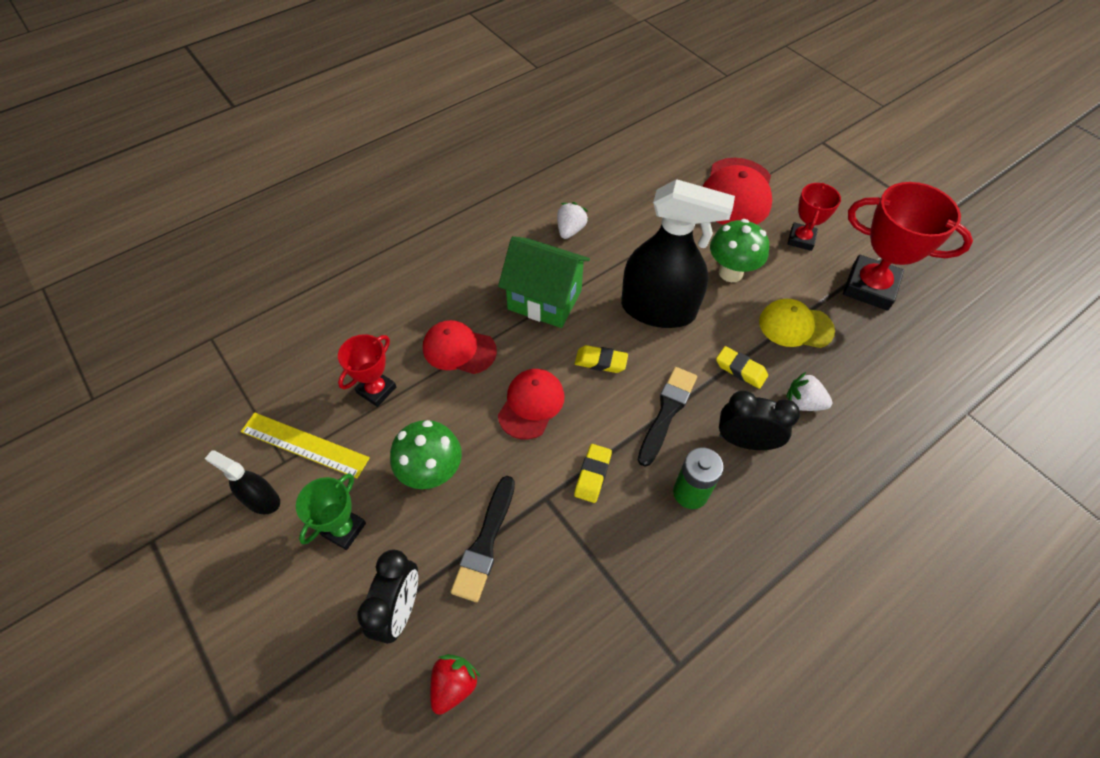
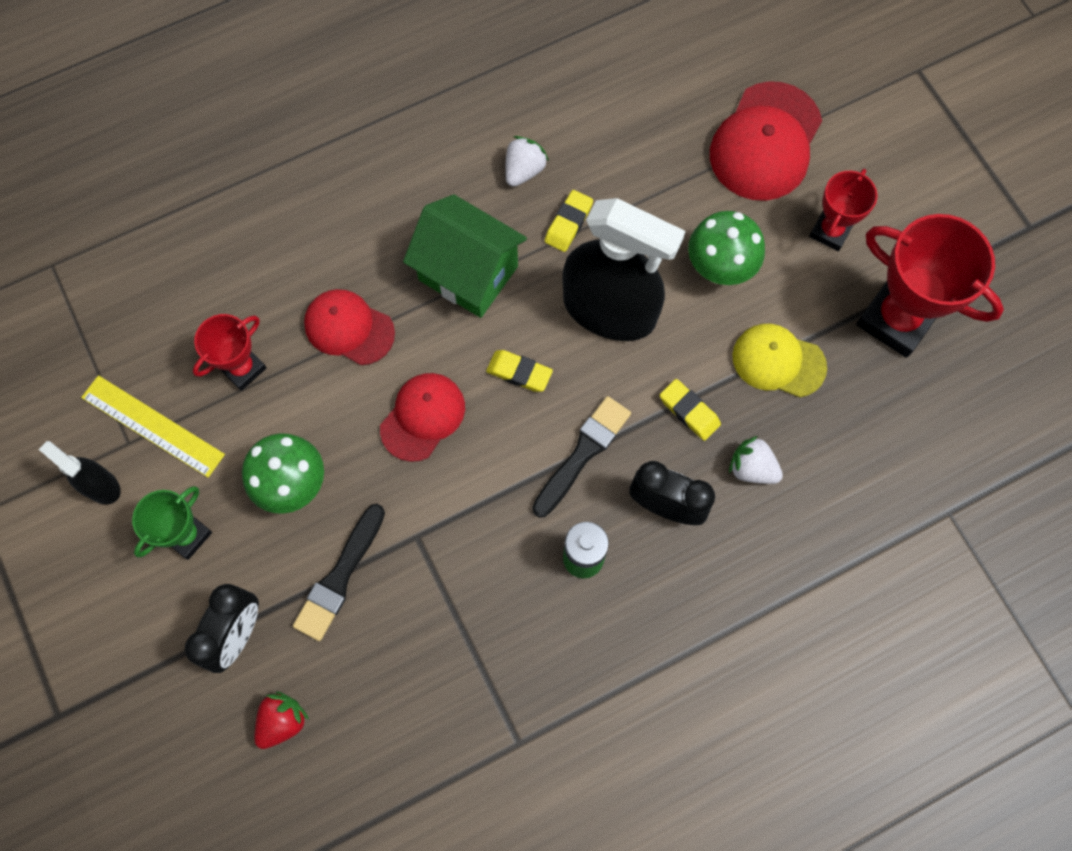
camera: 10 degrees right, 15 degrees up
(592, 475) = (476, 518): yellow eraser -> yellow eraser (568, 223)

